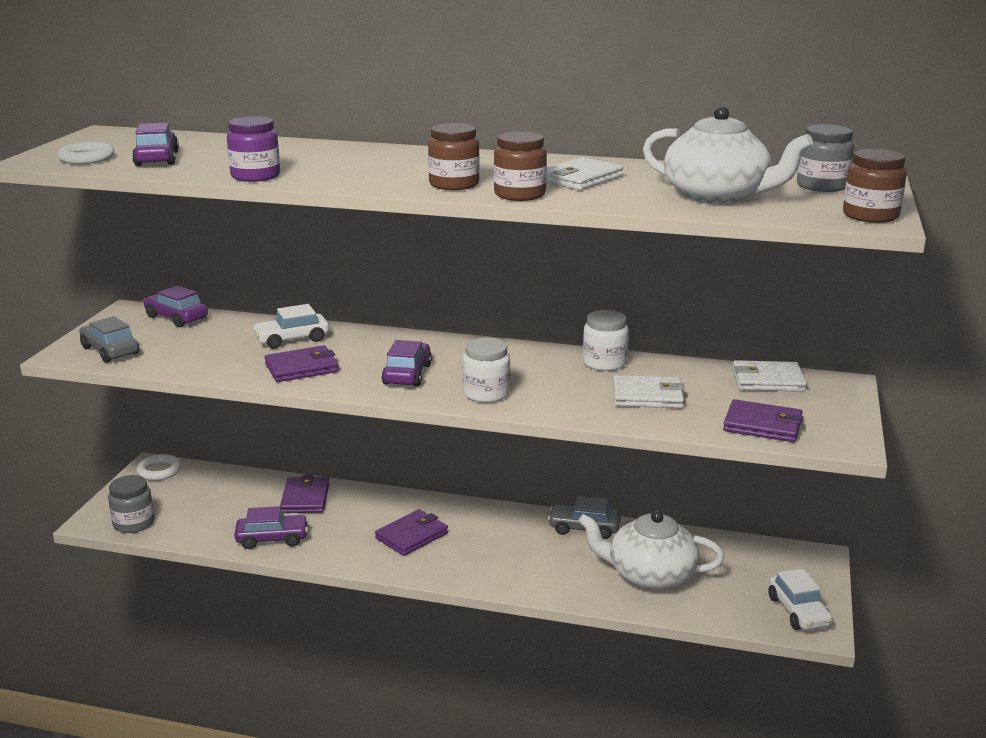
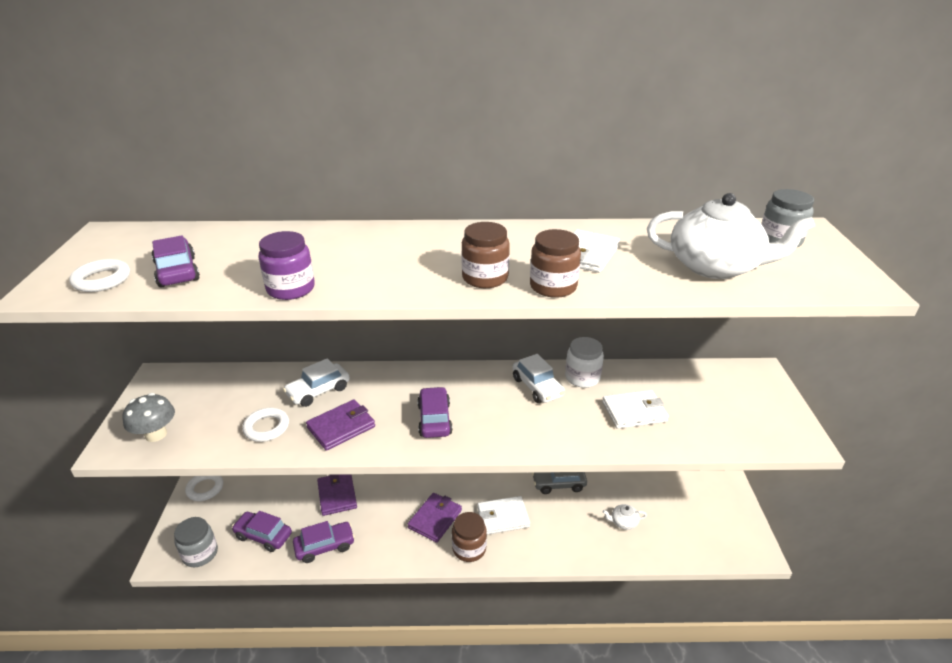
camera: 15 degrees left, 10 degrees up
(110, 351) = (156, 434): grey car -> grey mushroom
(176, 317) = (205, 379): purple car -> purple car (263, 536)
(223, 359) = (266, 427): none -> white ring
(486, 393) = (509, 432): white jar -> none
(650, 575) = (623, 522): white teapot -> white teapot, size x0.42
(762, 425) = (734, 431): purple wallet -> none
(767, 380) = (709, 377): white wallet -> white wallet (503, 517)
(798, 611) = (737, 536): white car -> white car (537, 387)
(870, 216) = (852, 279): brown jar -> brown jar (469, 548)

